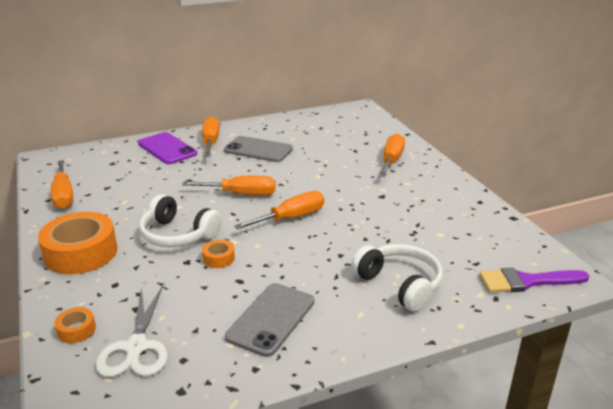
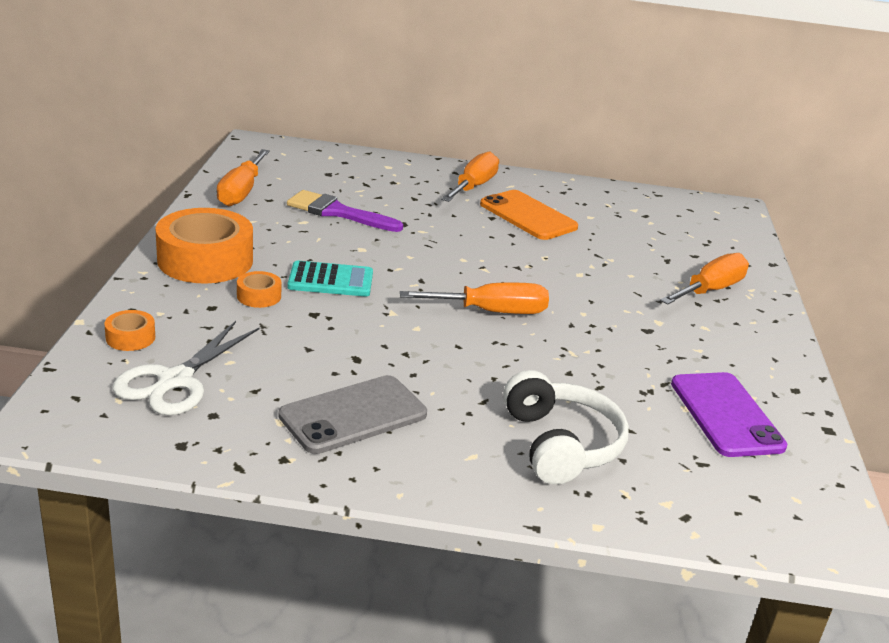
camera: 25 degrees right, 0 degrees up
(167, 149) = (410, 178): purple phone -> purple phone (726, 415)
(177, 235) = (330, 280): white headphones -> turquoise calculator
(219, 258) = (355, 324): orange tape -> orange tape (259, 296)
(241, 194) = (454, 261): orange screwdriver -> none
(258, 150) = (528, 216): grey phone -> orange phone
(526, 281) = (757, 516): purple brush -> purple brush (337, 212)

